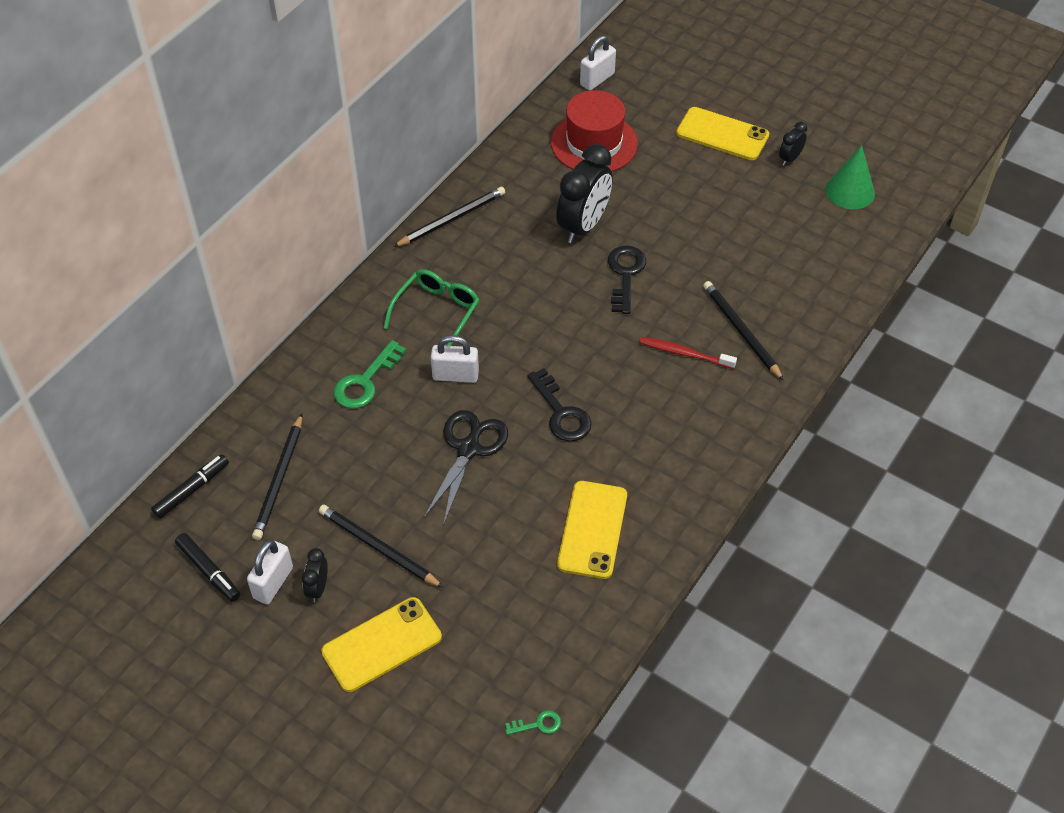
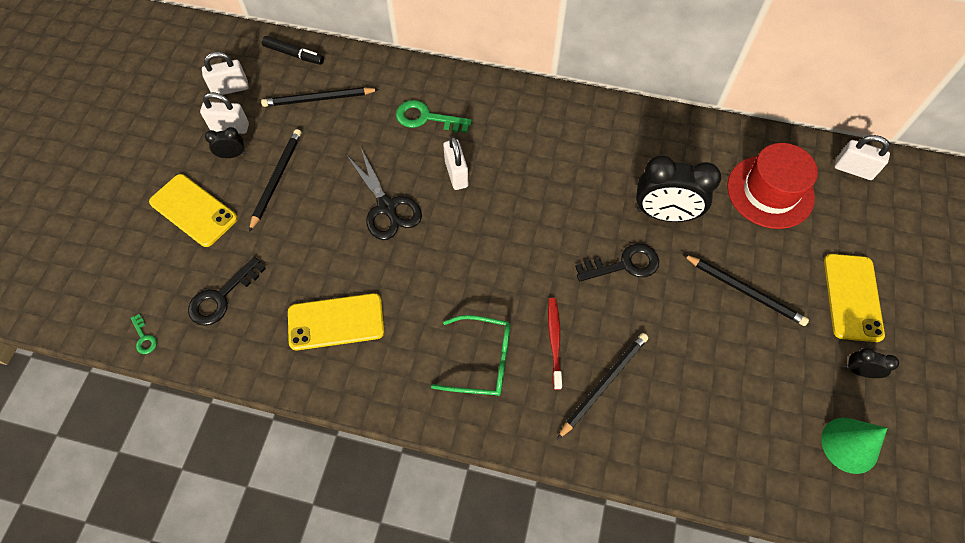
camera: 70 degrees right, 10 degrees up
(209, 571) = (230, 88): black marker -> white padlock
(437, 312) = (515, 140): green glasses -> green glasses (482, 360)
(451, 219) = (619, 117): black pencil -> black pencil (744, 291)
(468, 449) = (386, 207): black scissors -> black scissors turned 60 degrees clockwise
(561, 413) = (448, 261): black key -> black key (221, 297)

